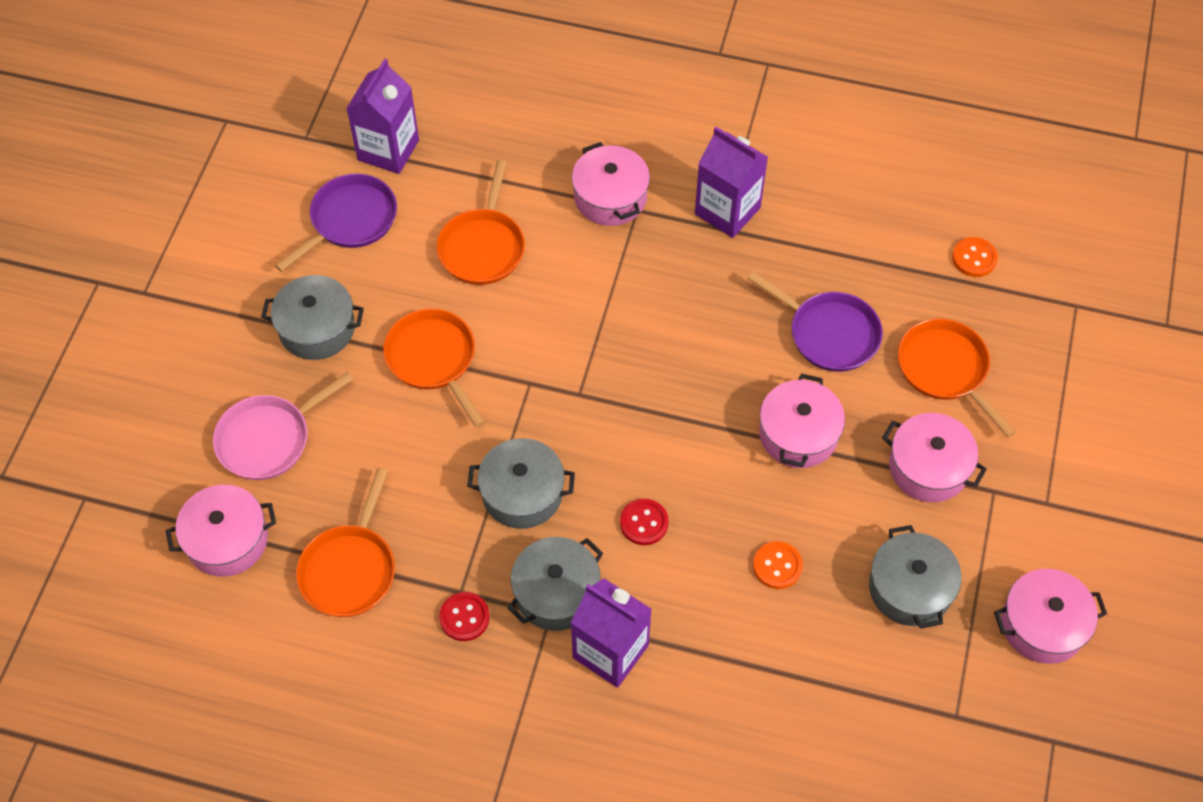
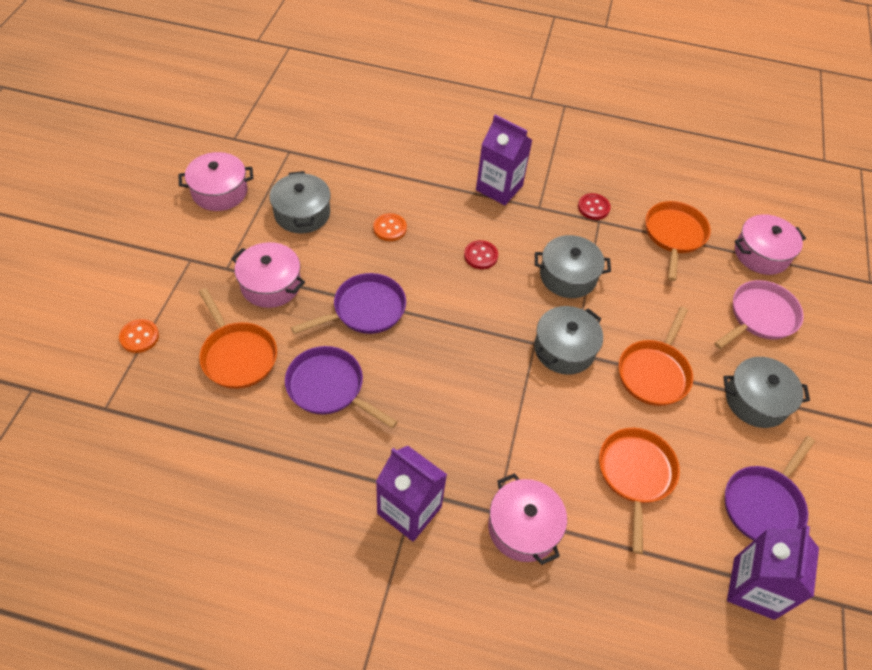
camera: 175 degrees right, 5 degrees down
(433, 359) = (654, 372): orange pan -> orange pan turned 60 degrees clockwise
(556, 593) = (536, 218): grey pot -> grey pot (564, 349)
(798, 434) = (365, 310): pink pot -> purple pan
(974, 258) = (182, 456): orange button -> orange button (139, 337)

